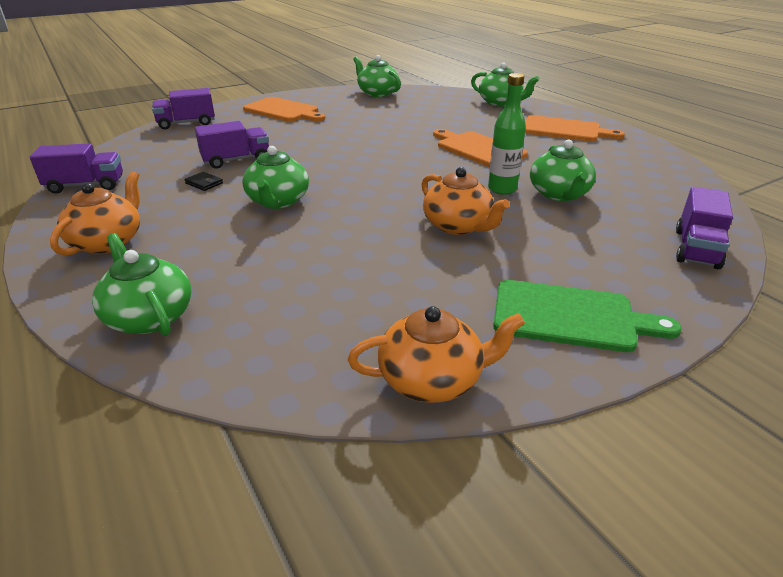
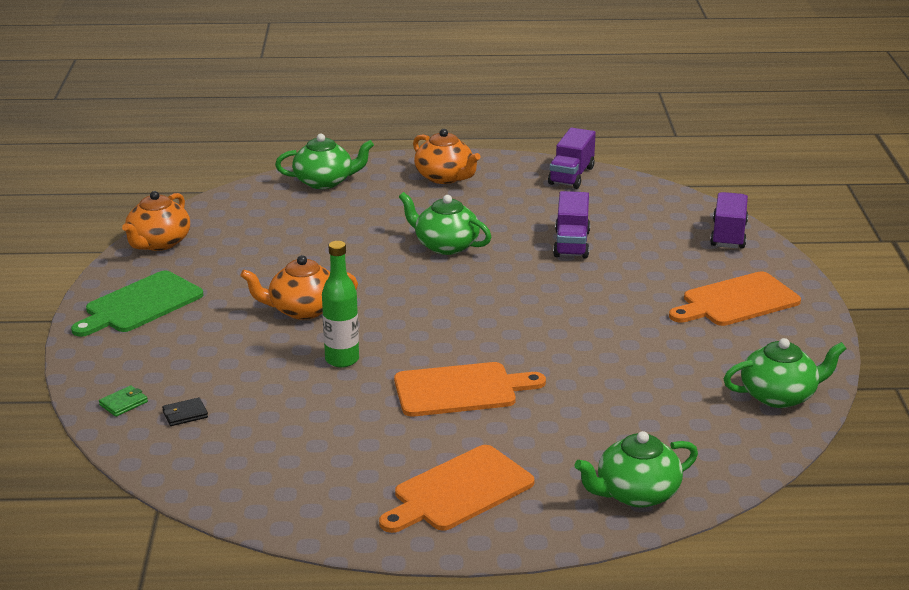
camera: 120 degrees right, 5 degrees down
(204, 183) = (524, 221): black wallet -> black wallet (185, 414)
(559, 194) = (293, 387): green teapot -> none
(696, 248) = (123, 403): purple truck -> green wallet

